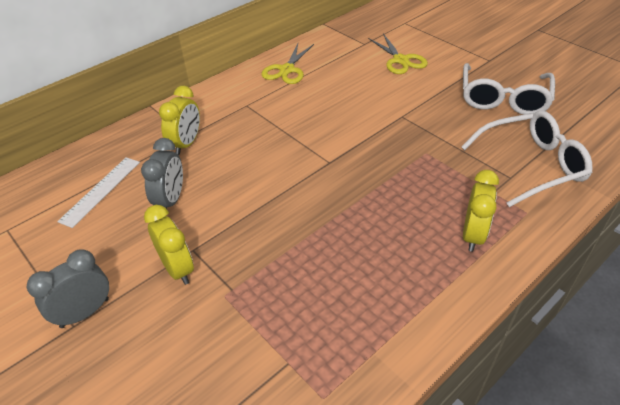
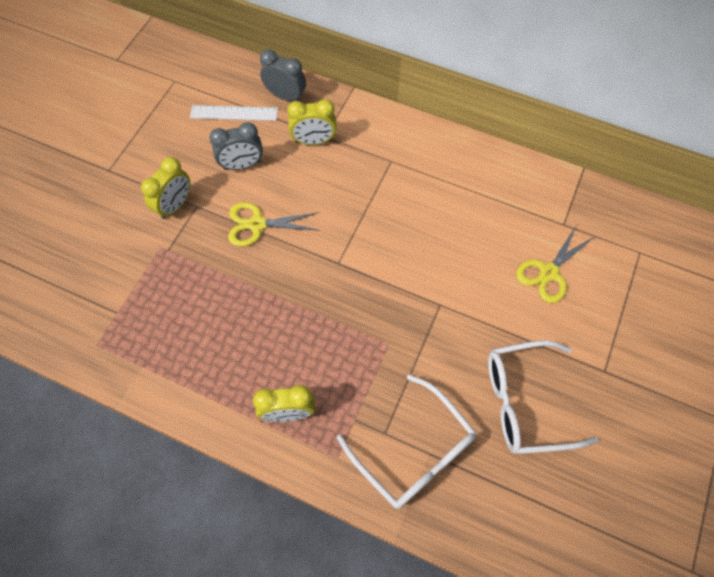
camera: 65 degrees right, 20 degrees up
(85, 313) = (120, 170): grey clock -> grey clock (285, 96)
(287, 70) = (468, 170): yellow scissors -> yellow scissors (257, 224)

